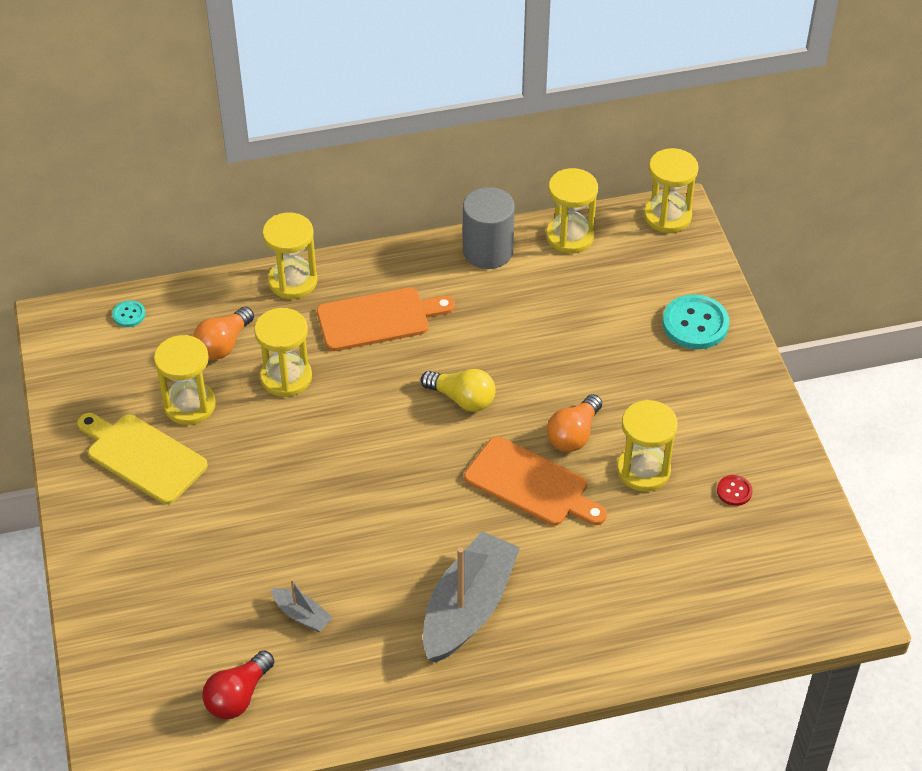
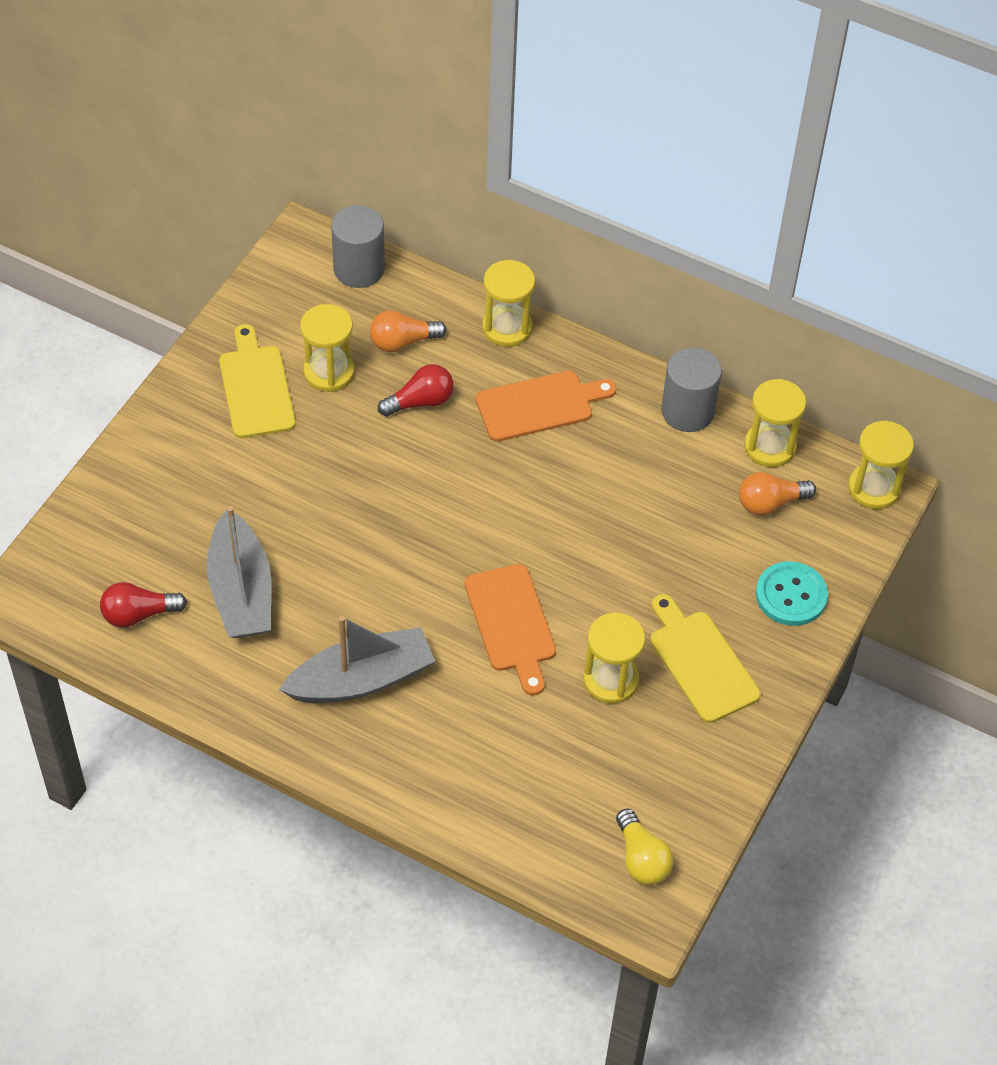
camera: 40 degrees right, 5 degrees up
(129, 315) = (359, 269): turquoise button -> grey cylinder
(286, 377) = (420, 402): yellow hourglass -> red light bulb
(302, 615) = (241, 591): grey boat -> grey boat, size x2.21
(378, 319) = (539, 405): orange cutting board -> orange cutting board turned 45 degrees counterclockwise
(462, 399) = (533, 517): yellow light bulb -> yellow light bulb (641, 858)
(574, 434) = (588, 610): orange light bulb -> orange light bulb (770, 503)
(689, 412) = (701, 662): none -> yellow cutting board
(734, 491) = (664, 752): red button -> none

